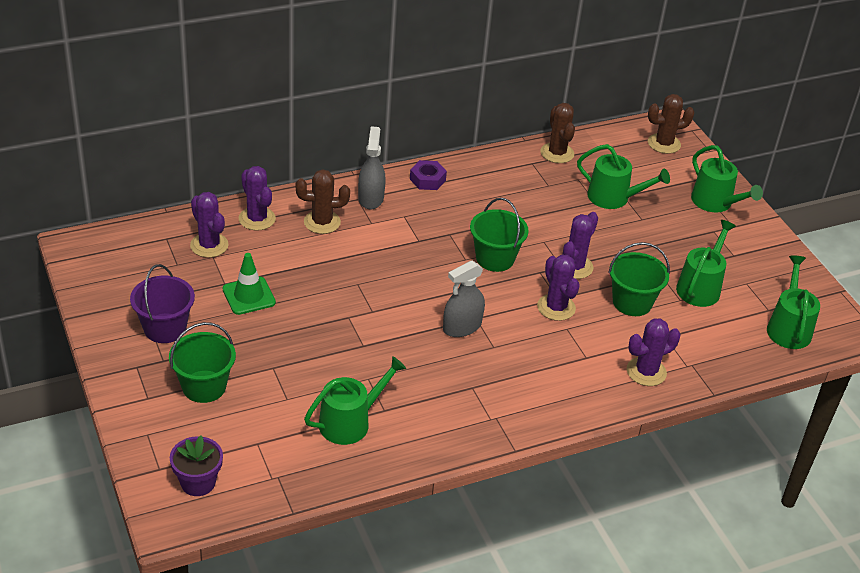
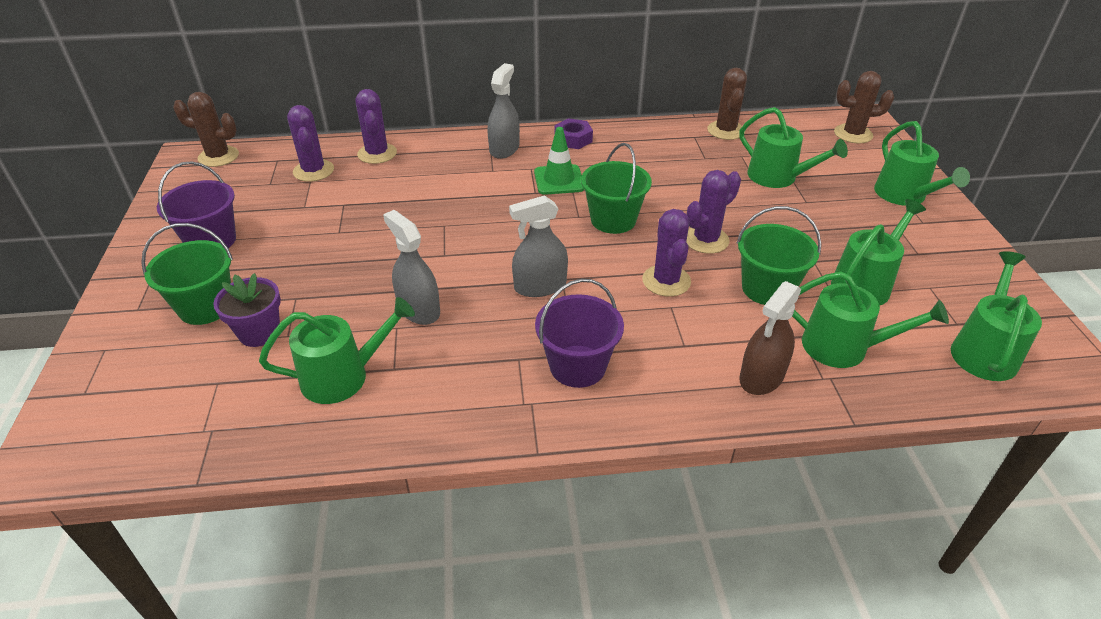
camera: 20 degrees right, 0 degrees up
(198, 482) = (113, 419): purple flower pot -> purple flower pot (259, 332)
(249, 296) = (320, 221): green traffic cone -> green traffic cone (559, 180)
(322, 222) = (441, 164): brown cactus -> brown cactus (218, 157)
(377, 361) = (419, 309): none -> grey spray bottle
(517, 385) = (577, 366): none -> purple bucket
(646, 372) = (761, 377): purple cactus -> brown spray bottle
(695, 341) = (843, 347): none -> green watering can

